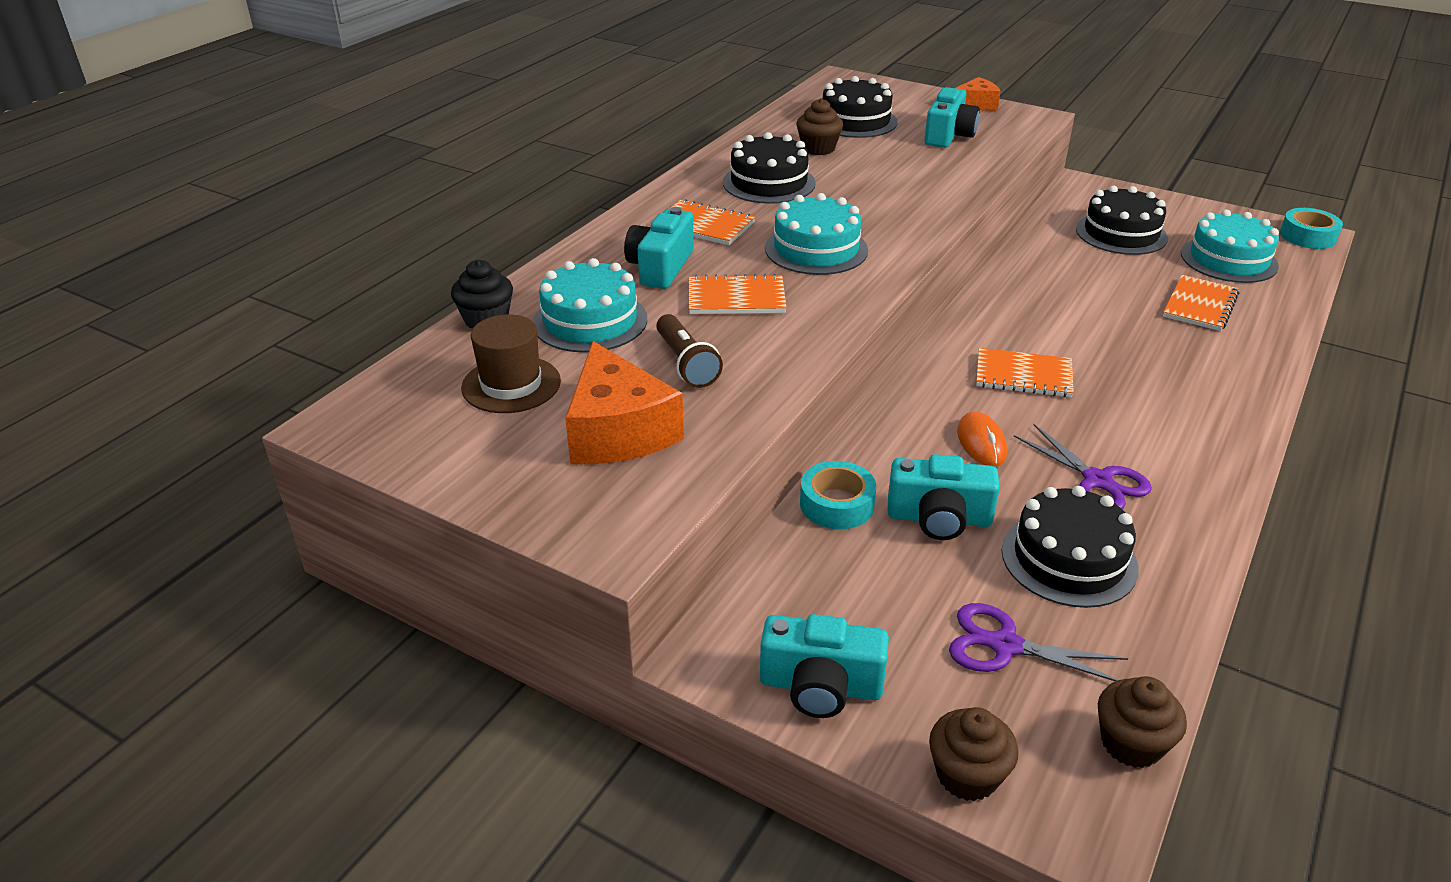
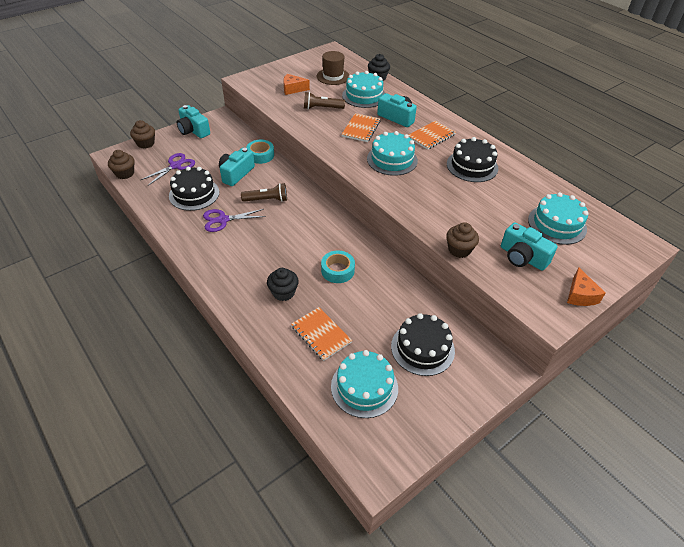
camera: 110 degrees right, 10 degrees up
(618, 431) = (293, 89): orange cheese -> orange cheese, size x0.58
(818, 148) = (514, 196): brown cupcake -> brown cupcake (459, 250)
(820, 686) = (193, 130): turquoise camera -> turquoise camera turned 75 degrees counterclockwise
(855, 121) = (557, 224): black cake -> turquoise cake
(981, 443) = (267, 200): orange mouse -> brown flashlight
(1023, 375) = (301, 231): orange notebook -> none
(1173, 355) = (283, 292): none -> black cupcake
(1307, 236) = (375, 467): turquoise tape -> turquoise tape (337, 270)

